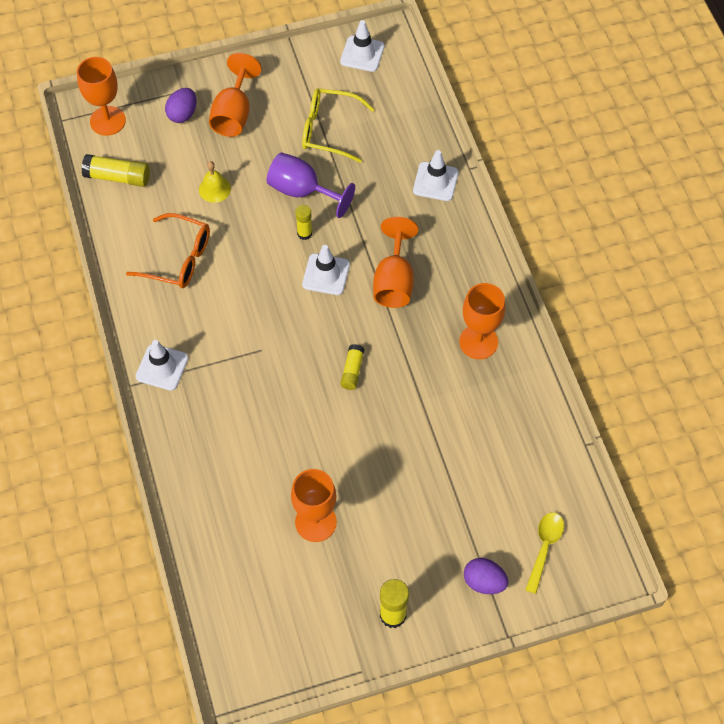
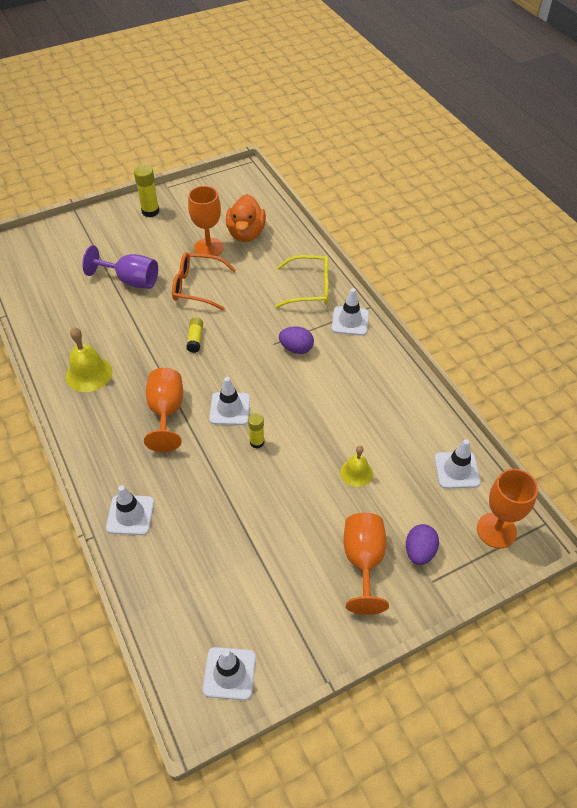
camera: 170 degrees right, 10 degrees down
(118, 177) = (457, 470): yellow glue stick -> white traffic cone
(178, 259) = (367, 403): orange glasses -> orange glasses (197, 287)
(258, 542) = (246, 233): none -> orange duck
(302, 191) = (268, 483): purple goblet -> purple goblet (131, 280)
(329, 130) = (253, 558): yellow glasses -> yellow glasses (310, 288)
(478, 342) = (89, 373): orange goblet -> yellow bell
(484, 582) = (89, 233): purple egg -> purple egg (296, 348)
(544, 547) = (46, 254): yellow spoon -> none

